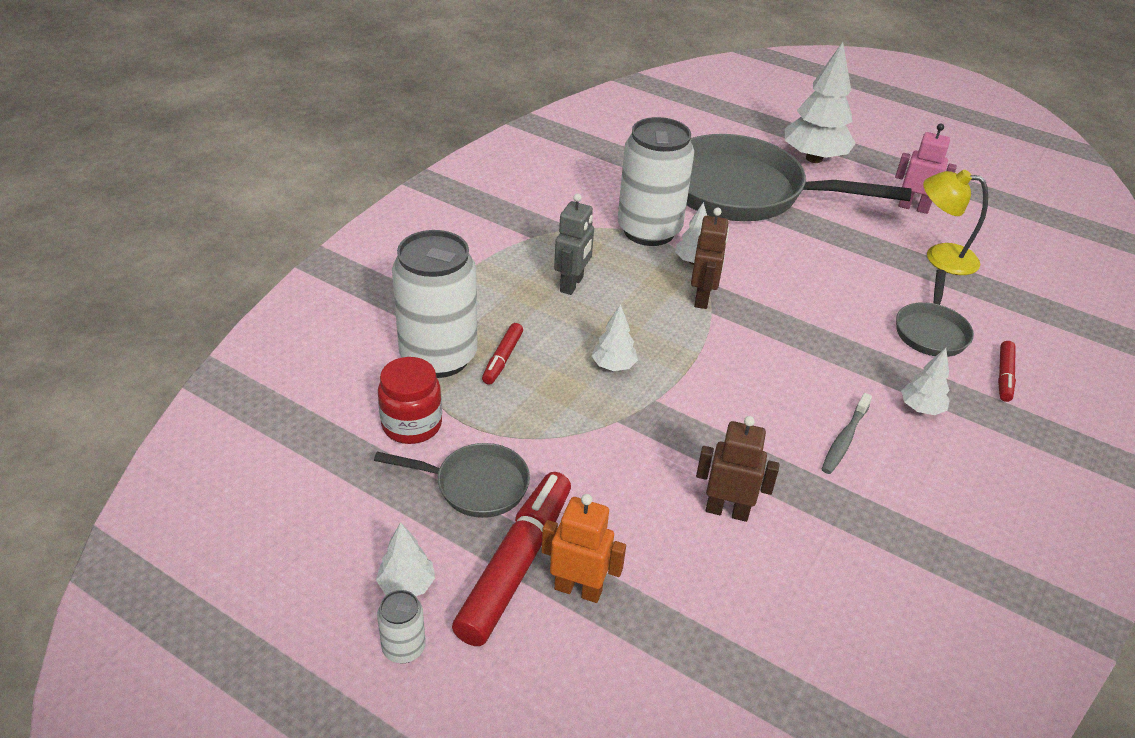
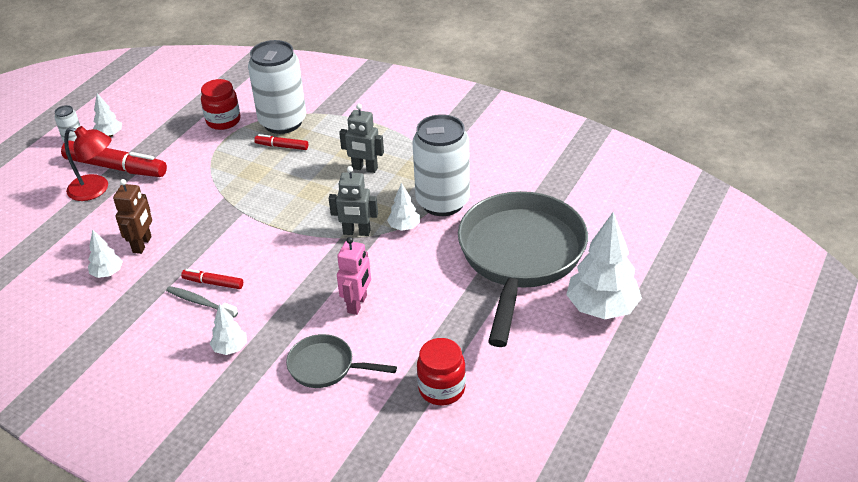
camera: 90 degrees right, 0 degrees up
(475, 485) = (174, 148): grey pan -> none
(578, 589) = (96, 190): orange robot -> red lamp
(613, 366) = (276, 192): white tree -> white tree (107, 273)
(702, 298) = (356, 232): brown robot -> grey robot
(913, 207) = (529, 378): pink robot -> pink robot (357, 304)
(940, 257) = (441, 389): yellow lamp -> red jar
(1004, 376) = (269, 408): red marker -> red marker (213, 283)

